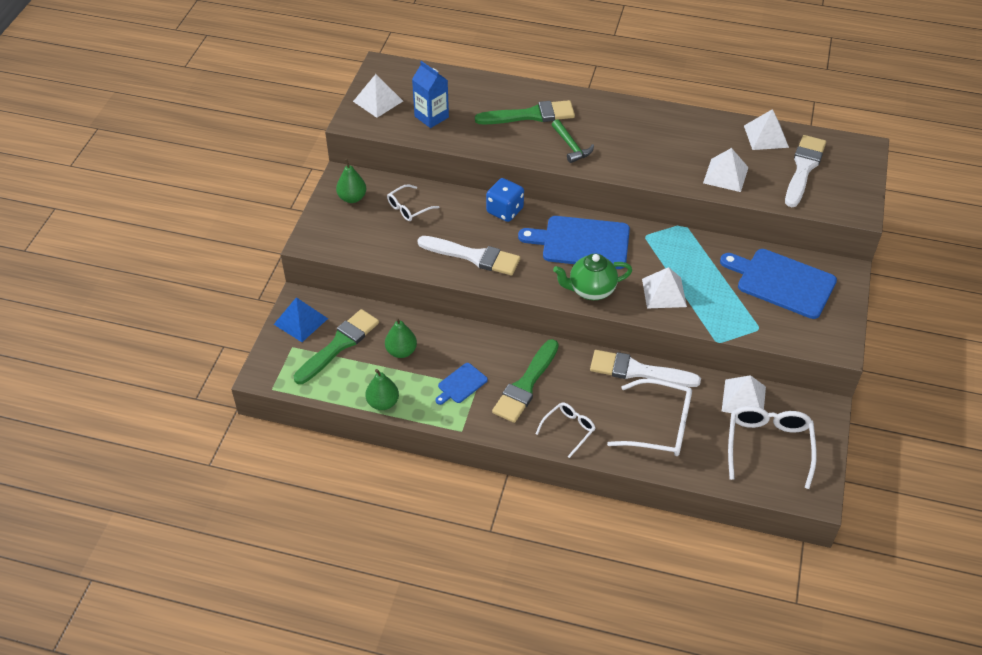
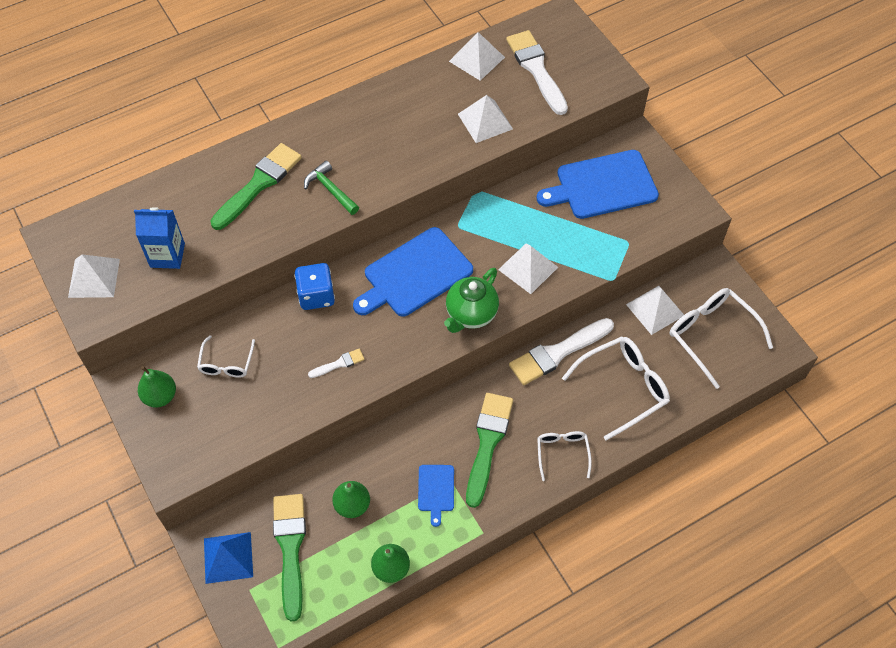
camera: 45 degrees left, 10 degrees up
(473, 256) = (339, 364): white brush -> white brush, size x0.47
(526, 385) = (487, 443): green brush -> green brush turned 150 degrees counterclockwise
(571, 146) = (330, 189): green hammer -> green hammer turned 150 degrees counterclockwise

